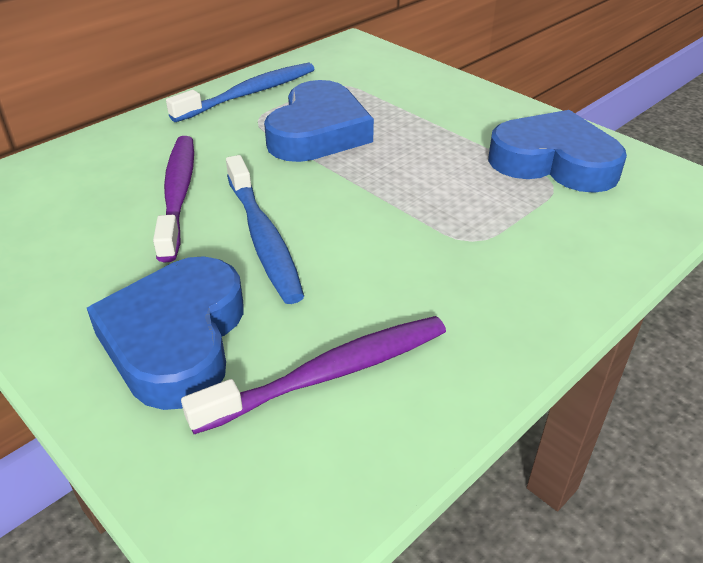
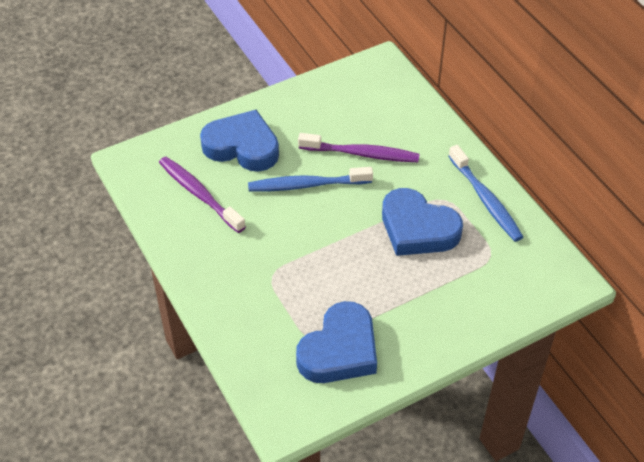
camera: 105 degrees right, 10 degrees up
(329, 373) = (199, 194): purple toothbrush -> purple toothbrush turned 150 degrees clockwise

